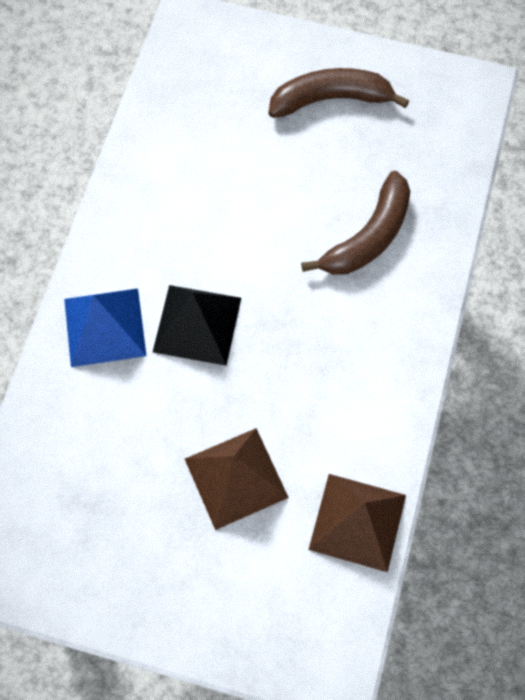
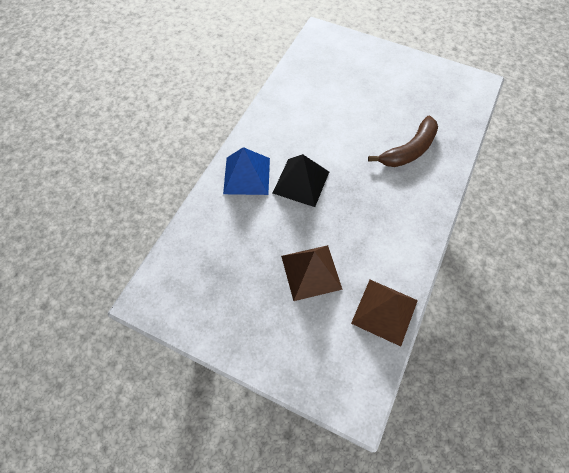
camera: 10 degrees right, 5 degrees down
(331, 99) = (394, 78): brown banana -> none

